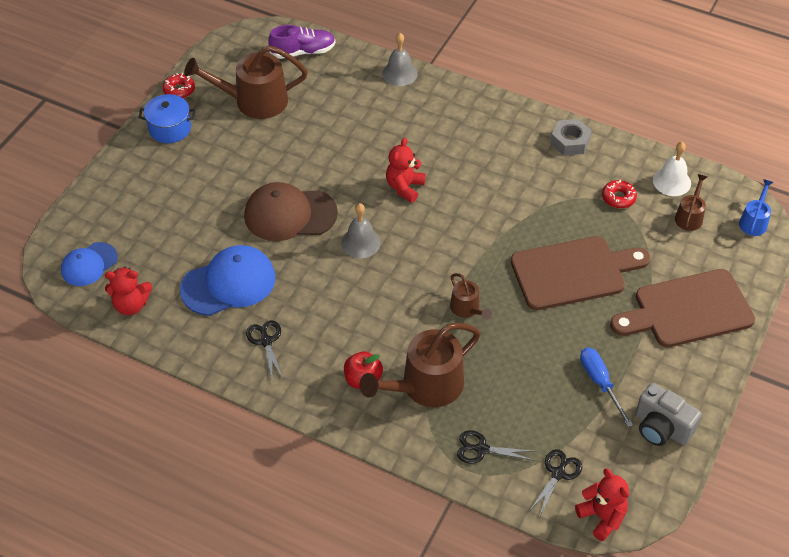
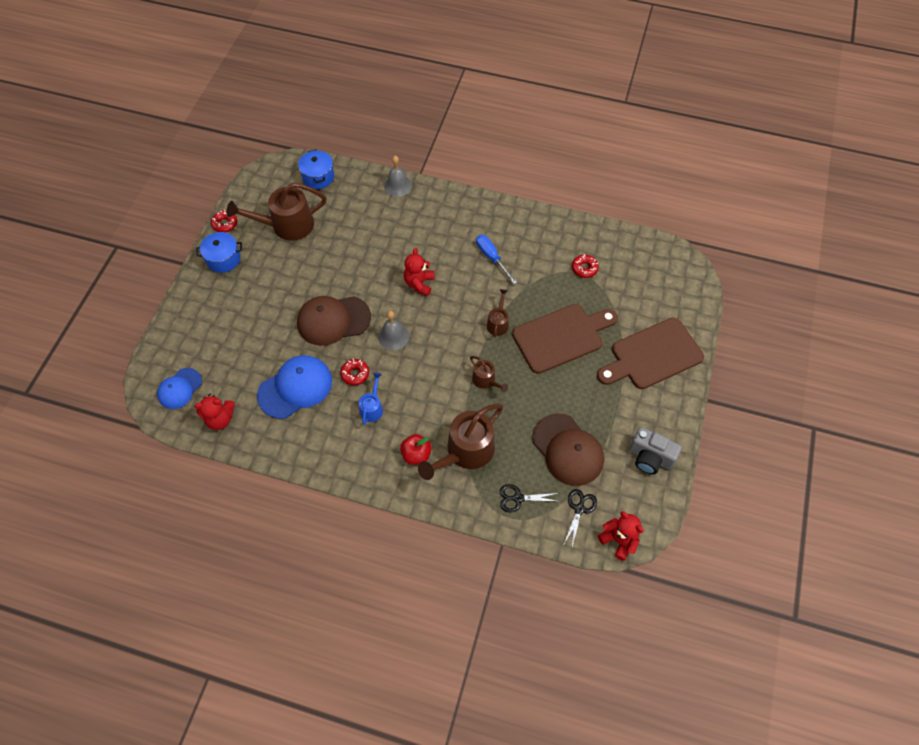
camera: 10 degrees left, 10 degrees up
(266, 341) = (334, 433): black scissors -> none
(303, 52) = (318, 177): purple shoe -> blue pot
(305, 278) = (355, 374): none -> red donut
(556, 403) = (567, 450): none -> brown cap
(570, 142) = (539, 226): grey nut -> none
(600, 383) = (597, 427): blue screwdriver -> blue screwdriver (492, 257)
(672, 181) = (622, 249): white bell -> none
(689, 216) = (640, 276): brown watering can -> brown watering can (498, 323)
(754, 222) = (688, 273): blue watering can -> blue watering can (372, 408)

